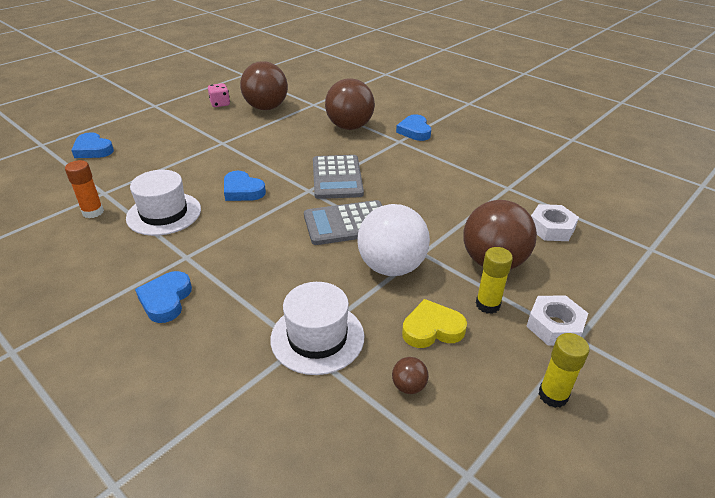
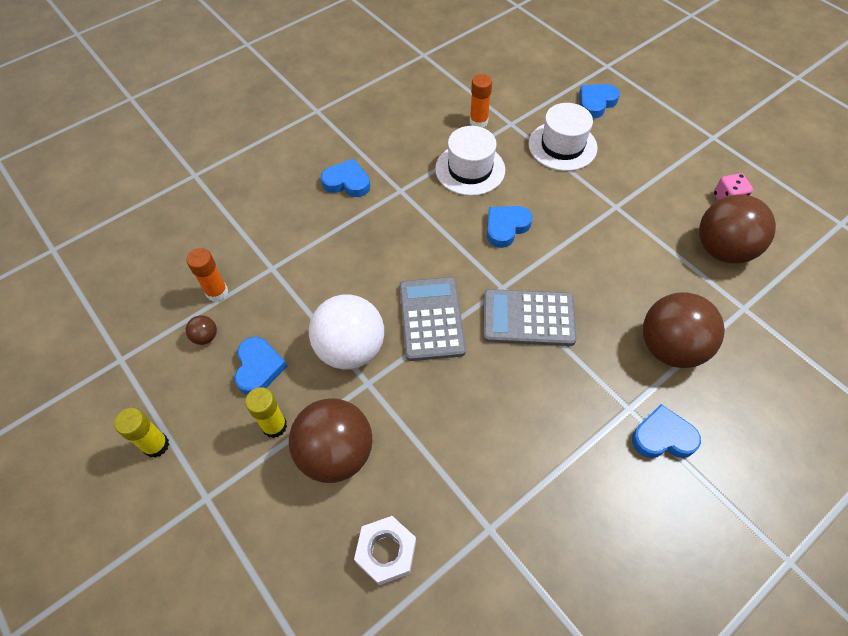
camera: 100 degrees right, 20 degrees up
(317, 337) = (276, 280): white hat -> white hat (562, 146)
(343, 391) = (217, 292): none -> orange glue stick
(432, 329) = (259, 368): yellow heart -> blue heart
(554, 326) = (228, 481): white nut -> none

